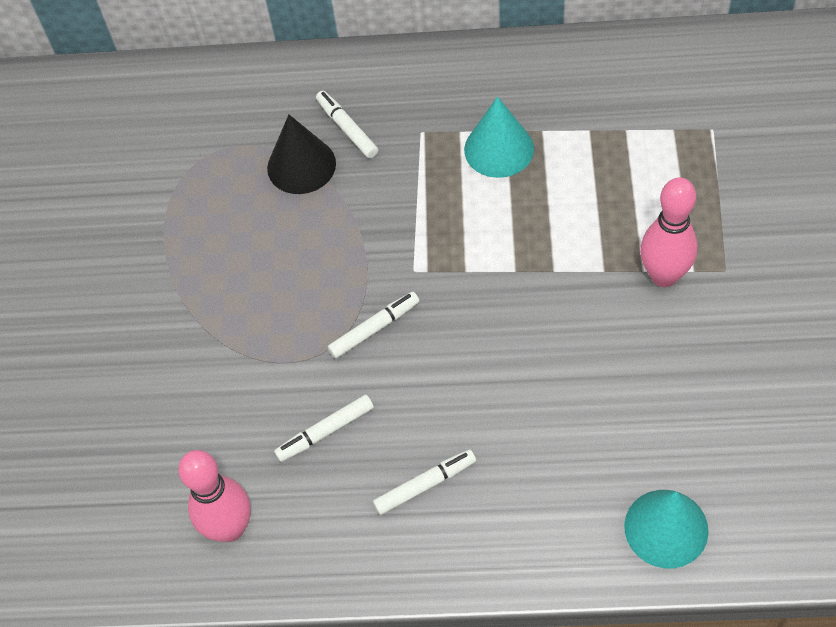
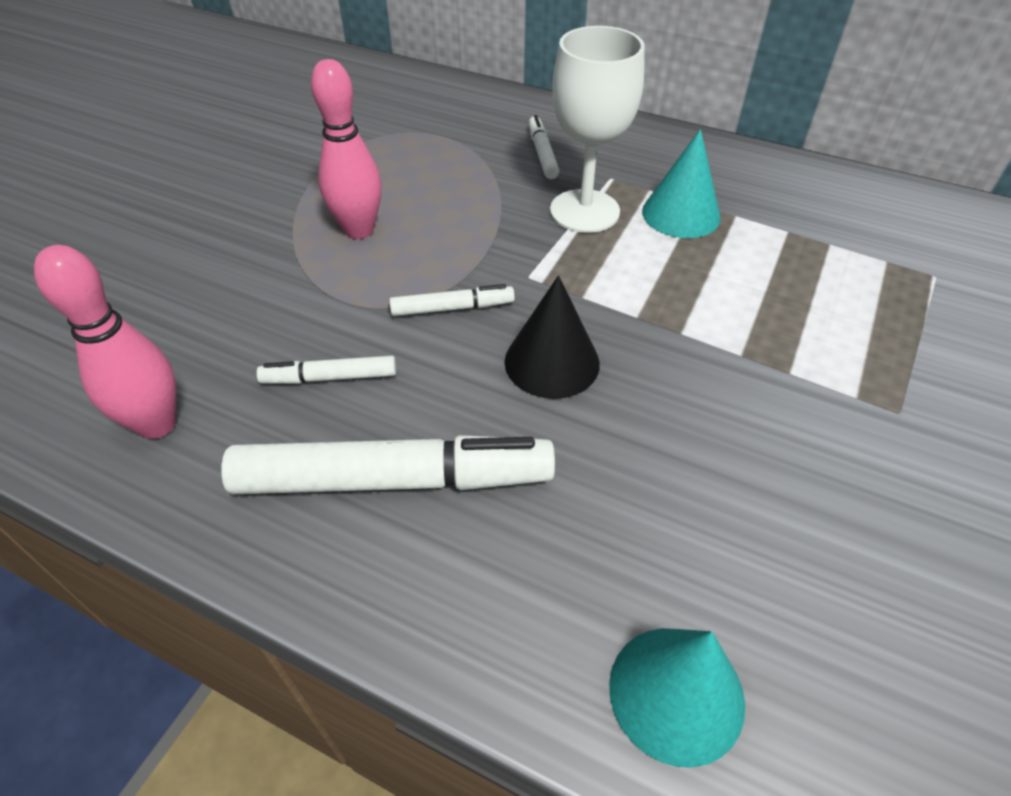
camera: 20 degrees right, 10 degrees down
(301, 165) = (481, 164): black cone -> black cone (552, 362)
(420, 181) = (584, 211): none -> white goblet
(425, 485) = (394, 480): white marker -> white marker, size x2.09
(664, 275) = (815, 387): pink bowling pin -> pink bowling pin (359, 230)

